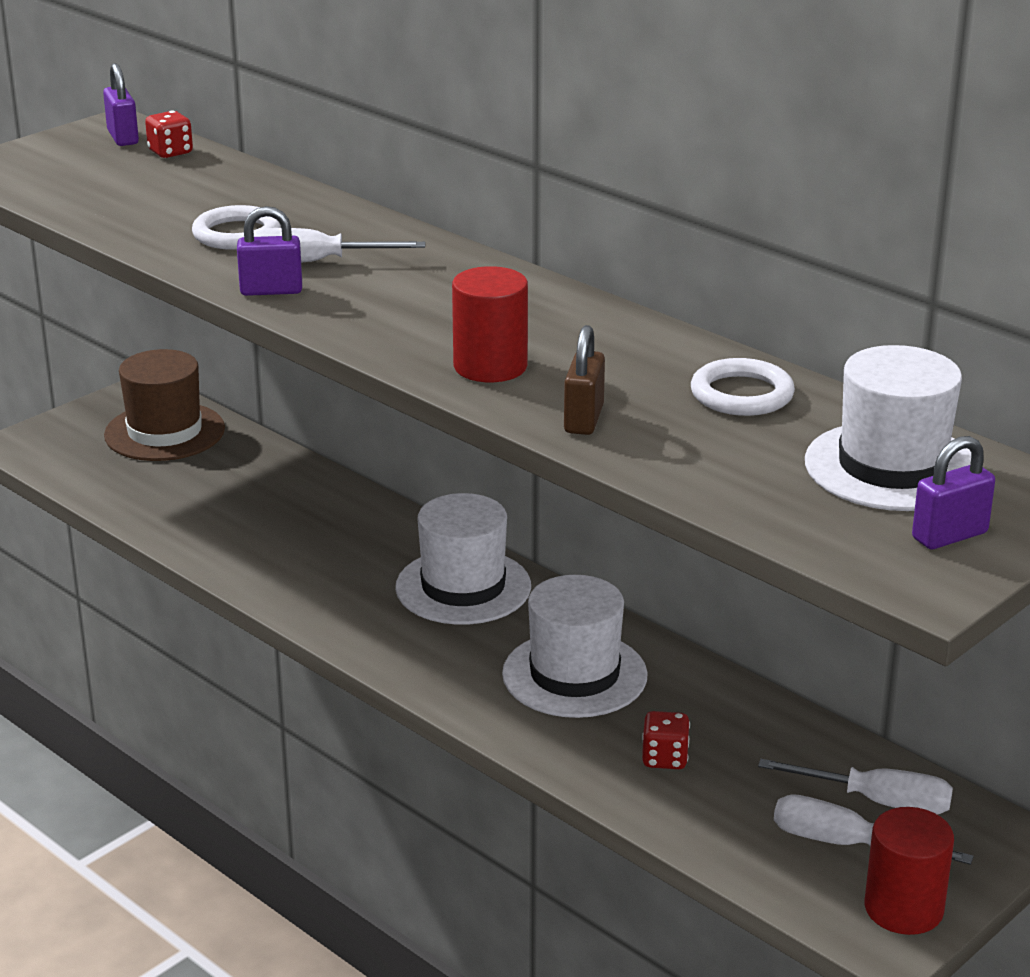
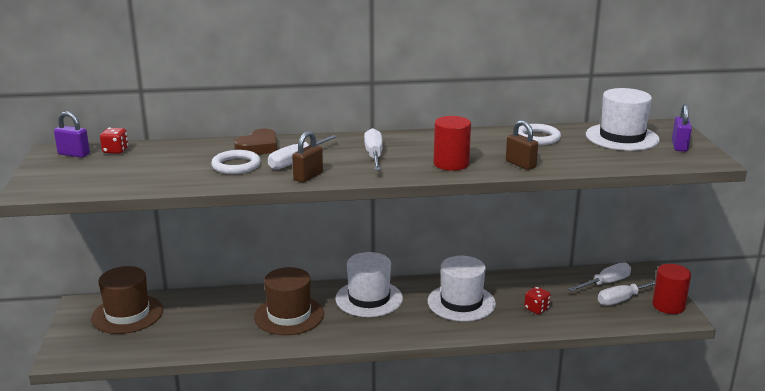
camera: 50 degrees left, 5 degrees down
(271, 290) = (308, 176): purple padlock -> brown padlock
(323, 545) = (289, 315): none -> brown hat
(325, 221) = (258, 147): none -> brown heart
(427, 302) = (374, 155): none -> white screwdriver

